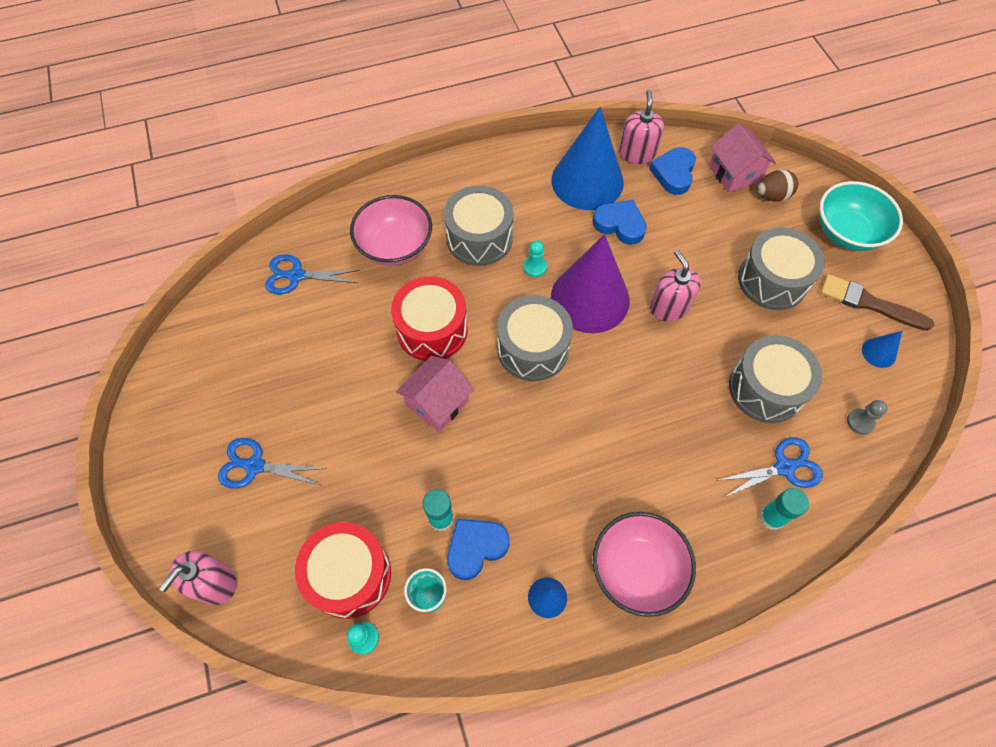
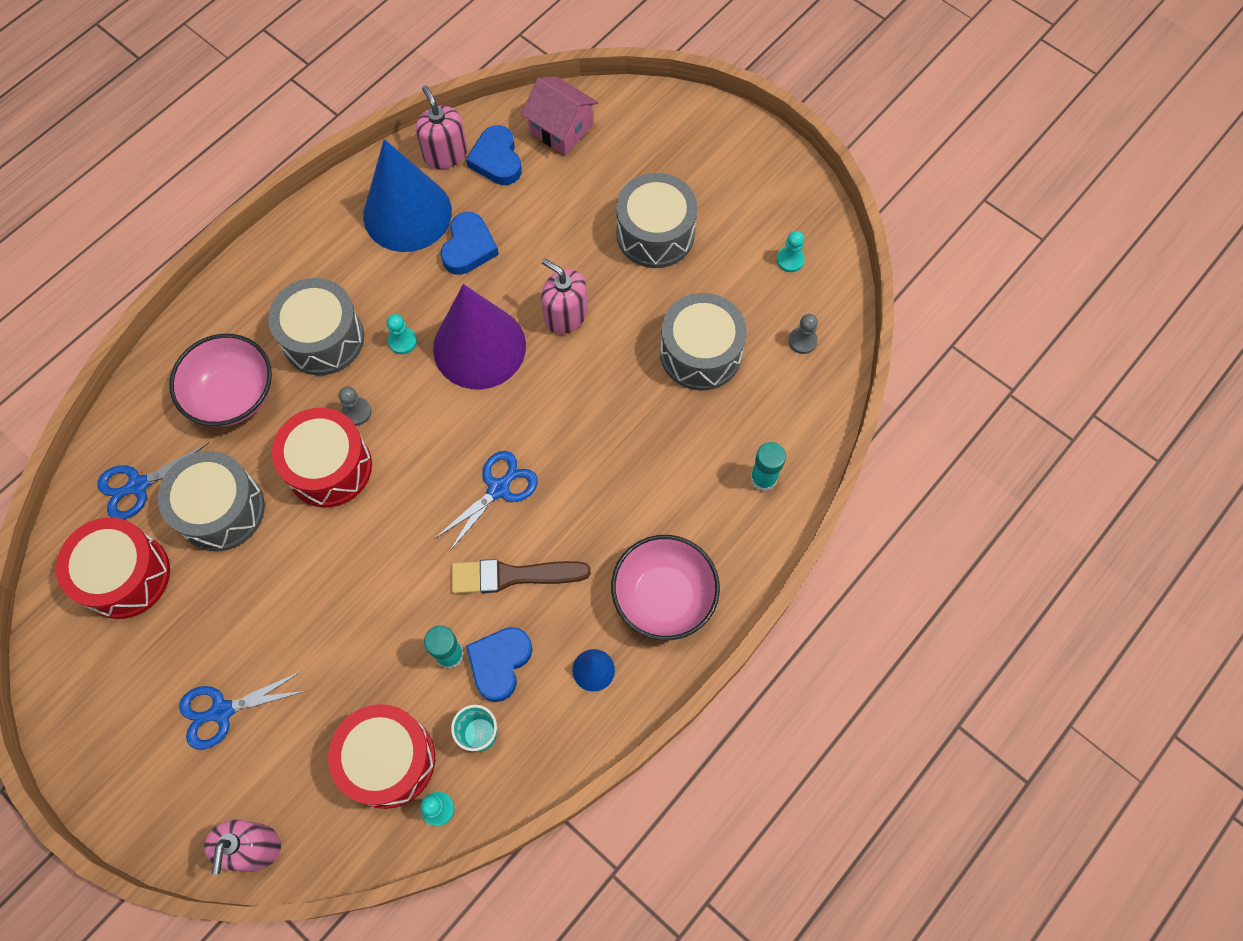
camera: 30 degrees left, 5 degrees up
(250, 332) = (125, 575): none -> red drum
(437, 403) = (379, 541): pink house -> none
(474, 300) = (356, 412): none -> grey pawn
(533, 348) = (448, 432): grey drum -> grey drum (221, 510)
(620, 224) = (469, 247): blue heart -> blue heart turned 105 degrees clockwise
(772, 196) = (612, 137): brown egg -> none
(784, 467) = (753, 423): blue scissors -> blue scissors (499, 488)
(847, 232) = (705, 143): turquoise bowl -> none
(869, 303) = (759, 212): brown brush -> brown brush (513, 575)
(879, 352) = (790, 260): blue cone -> turquoise pawn

